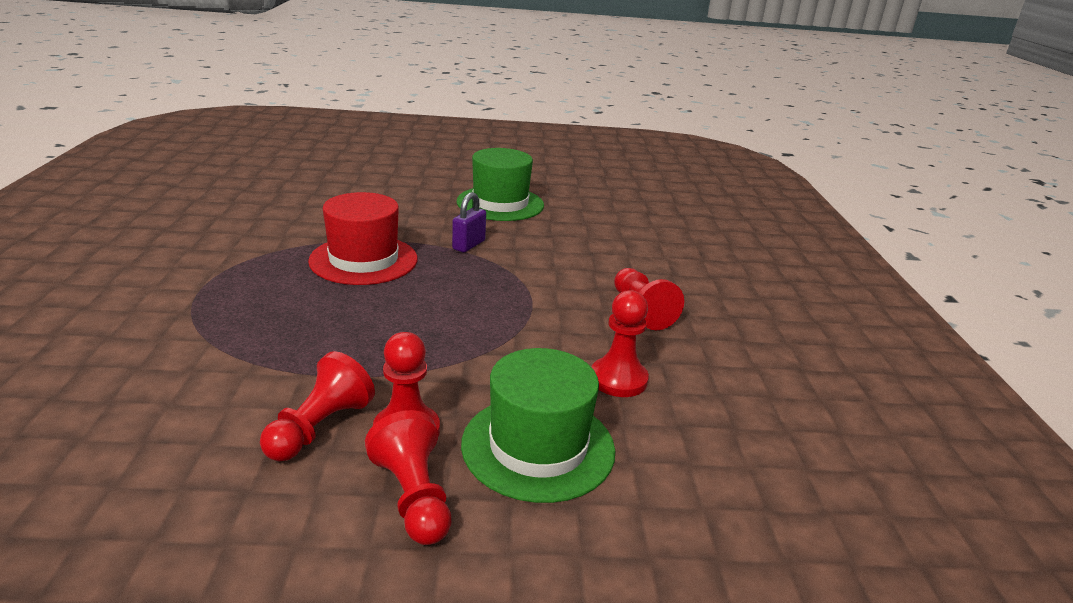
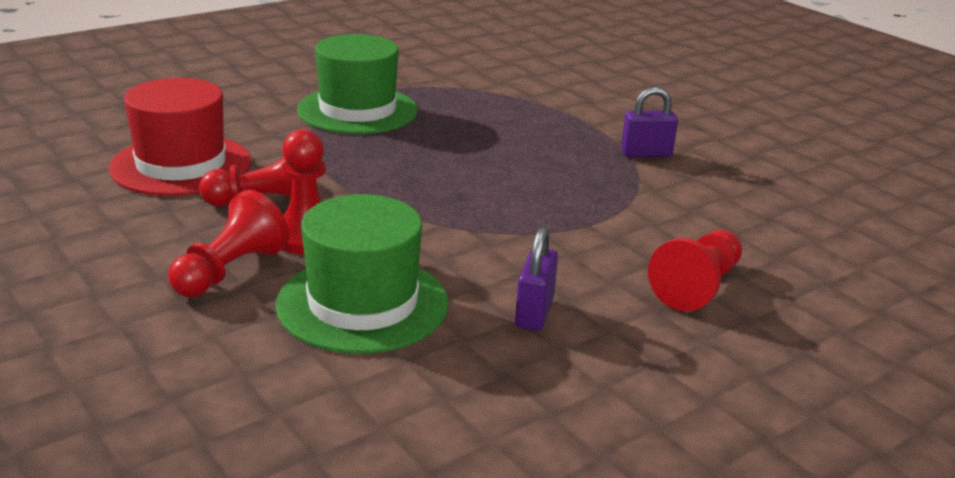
camera: 55 degrees right, 0 degrees up
(363, 260) = (524, 123): red hat -> red hat (181, 165)
(500, 203) = (768, 136): green hat -> green hat (357, 110)
(618, 379) = (534, 313): red pawn -> purple padlock

